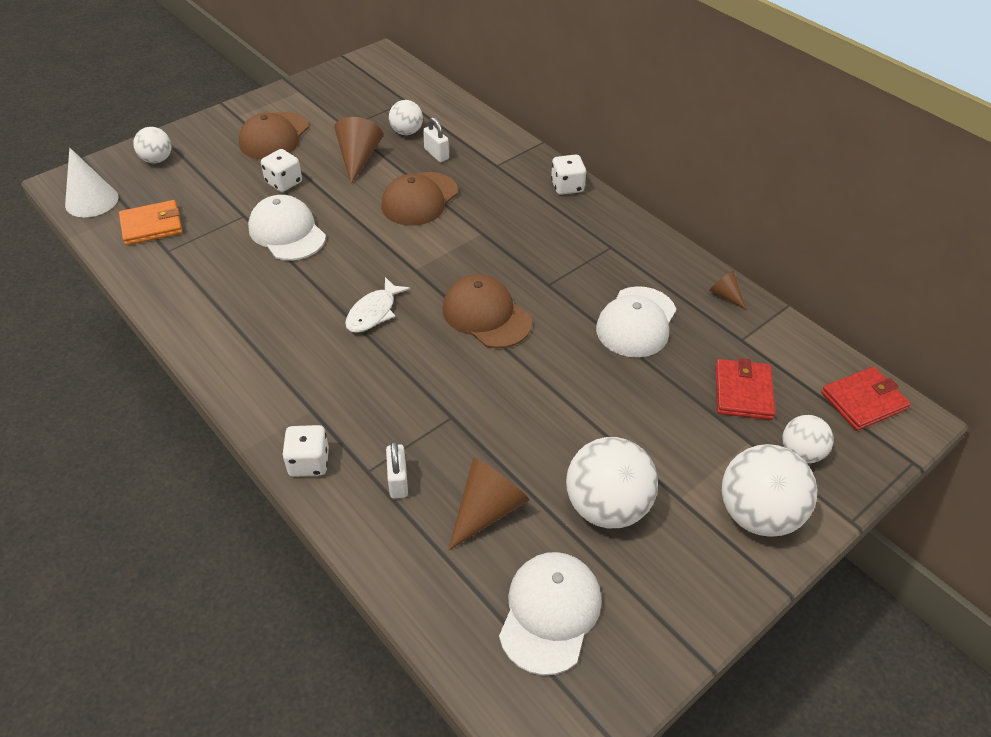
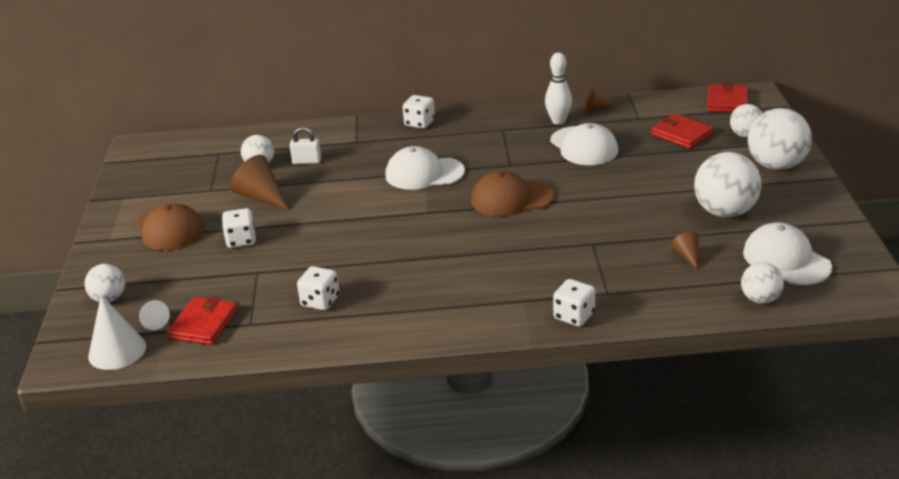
camera: 50 degrees left, 15 degrees down
(140, 198) = (154, 321): none -> white cone
(152, 226) = (203, 324): orange wallet -> red wallet
(224, 274) = (320, 301): none -> white dice
(287, 232) = (308, 256): white cap -> white cap (424, 173)
(373, 312) = (452, 244): white fish -> none
(398, 481) = (629, 283): white padlock -> none
(419, 199) = (351, 185): brown cap -> none
(447, 620) = (760, 299): none -> white ball
(487, 510) = (687, 256): brown cone -> brown cone, size x0.55
(668, 279) = (558, 121): none -> white bowling pin

